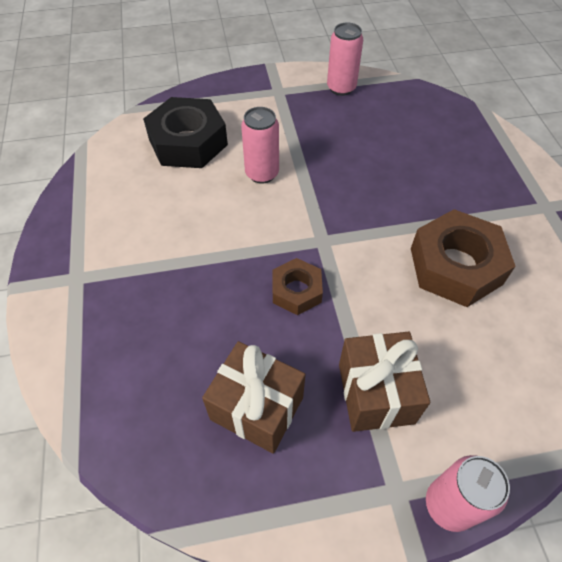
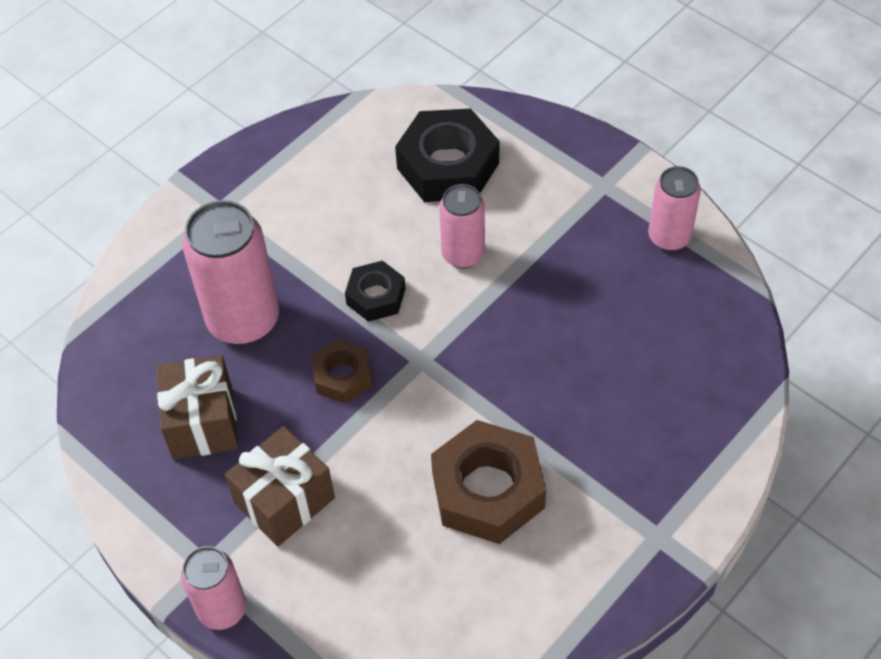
camera: 55 degrees right, 0 degrees up
(189, 322) = (243, 320): none -> pink can
(249, 234) = (376, 296): none -> black nut

